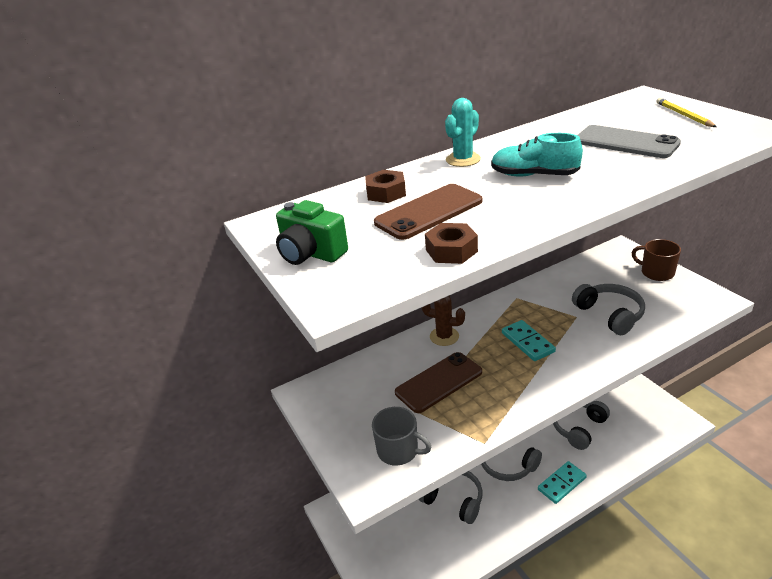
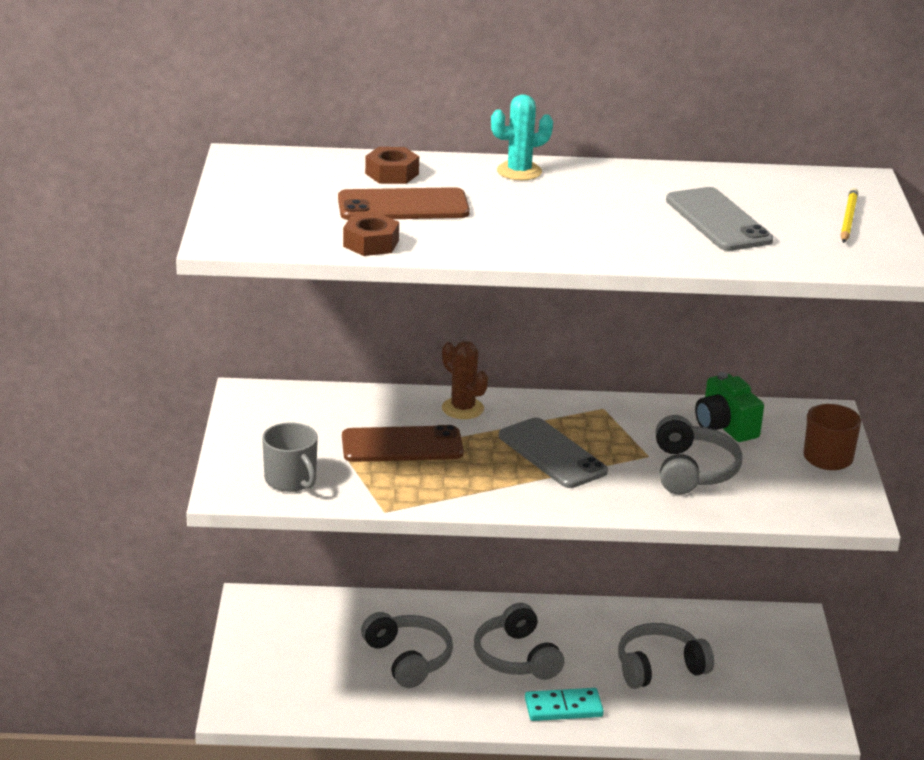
camera: 25 degrees right, 5 degrees down
(311, 253) = (251, 199): green camera -> green camera (725, 427)
(528, 342) = (552, 454): turquoise domino -> grey phone
(534, 175) = (559, 213): turquoise shoe -> none

